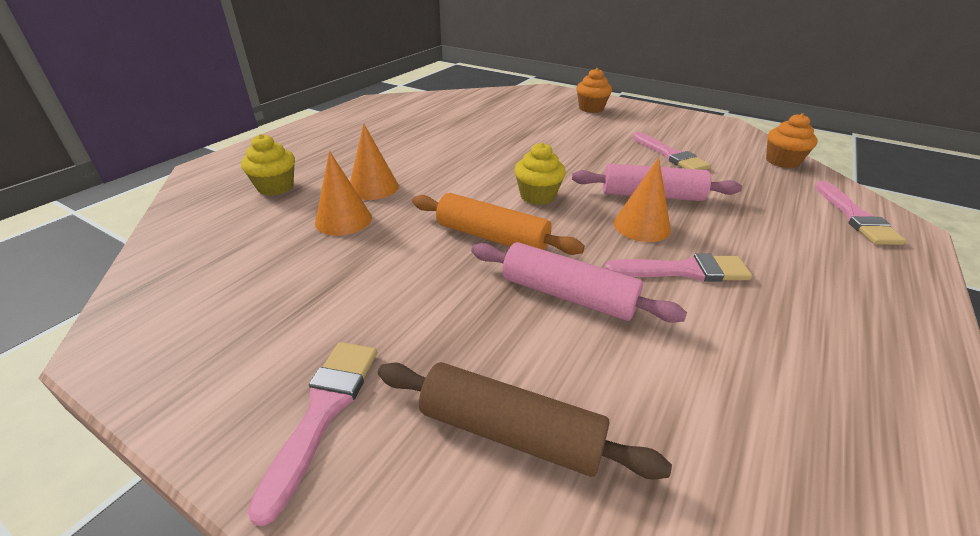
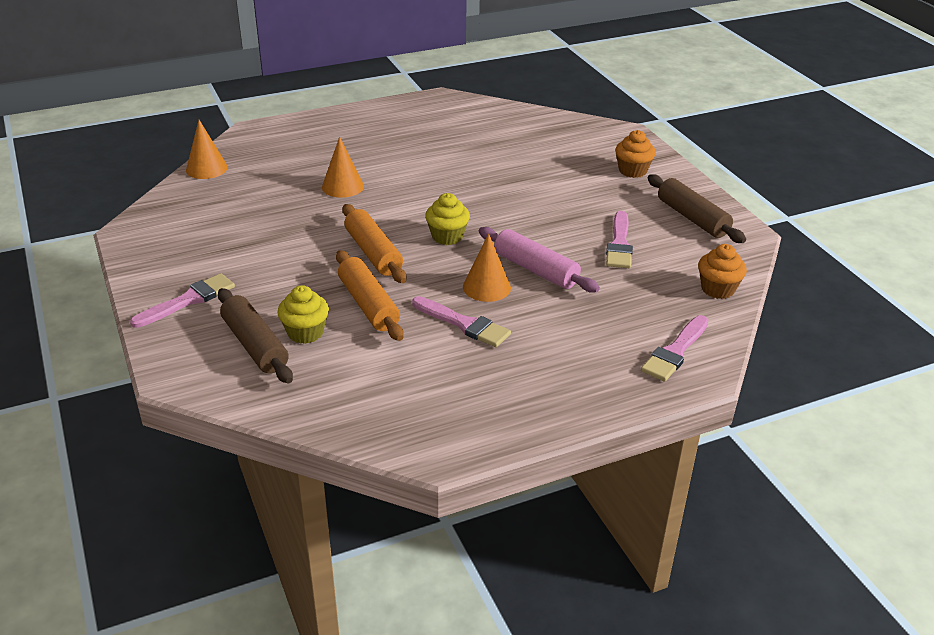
camera: 35 degrees right, 0 degrees up
(275, 187) = (281, 163): yellow cupcake -> yellow cupcake (305, 332)
(343, 220) = (297, 204): orange cone -> orange cone (206, 168)
(567, 295) = (368, 304): pink rolling pin -> orange rolling pin
(679, 124) = (692, 218): none -> brown rolling pin

